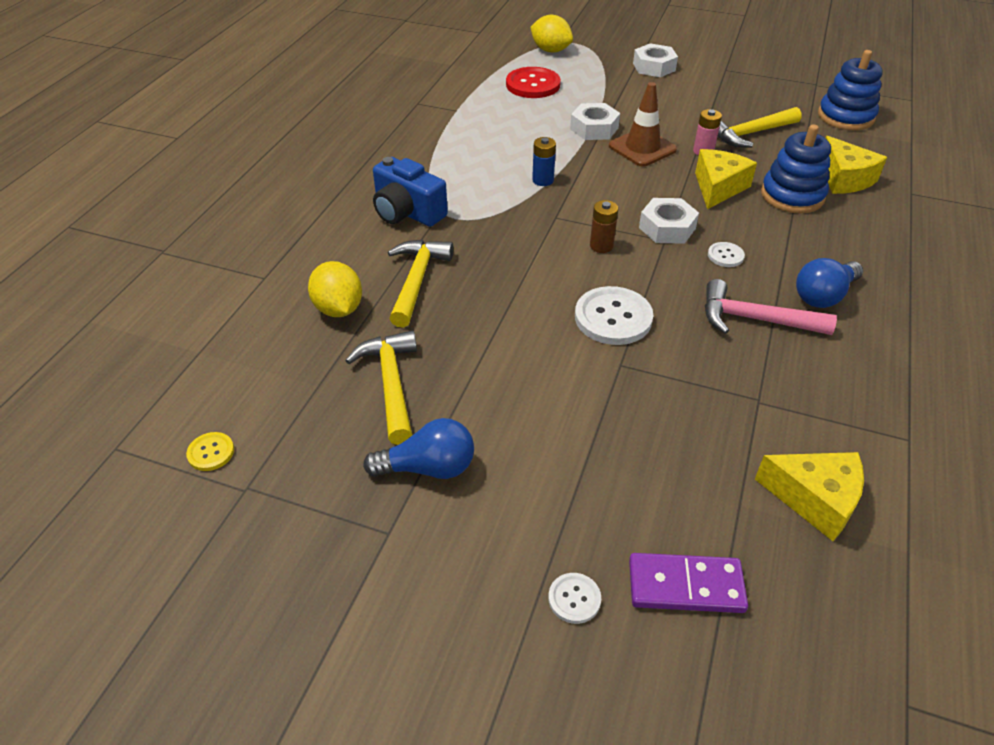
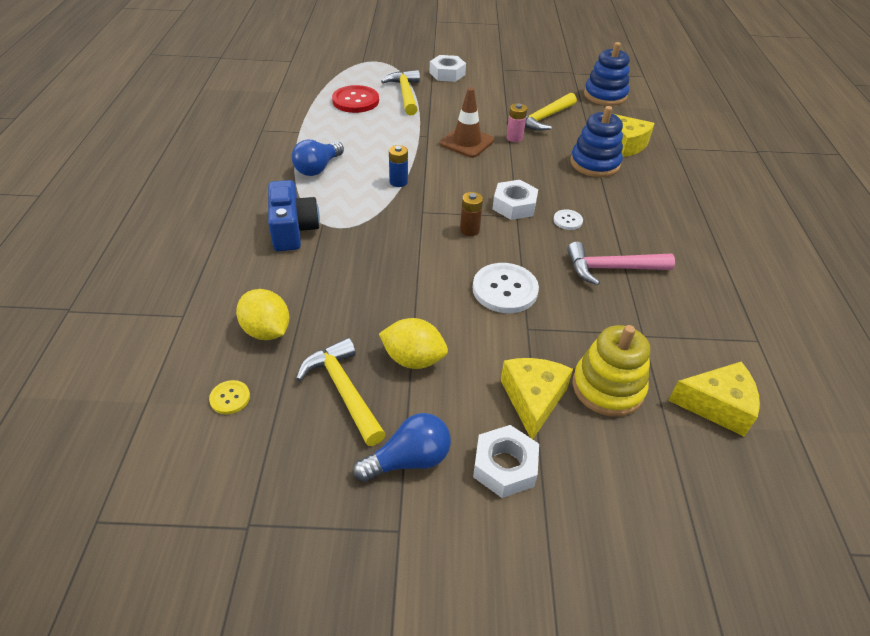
camera: 20 degrees left, 0 degrees up
(211, 452) = (198, 499): yellow button -> yellow button (230, 398)
(407, 212) = (293, 230): blue camera -> blue camera turned 120 degrees counterclockwise
(417, 280) = (327, 290): yellow hammer -> yellow hammer (405, 94)
(550, 50) = (358, 70): yellow lemon -> yellow lemon (413, 359)
(574, 599) = (579, 543): white button -> none
(594, 128) = (421, 131): white nut -> white nut (504, 466)
(685, 586) = (658, 505): purple domino -> none
(686, 448) = (607, 387): none -> yellow stacking toy
(718, 187) = (538, 166): yellow cheese -> yellow cheese (533, 399)
(823, 296) = (651, 239): blue light bulb -> blue light bulb (318, 168)

